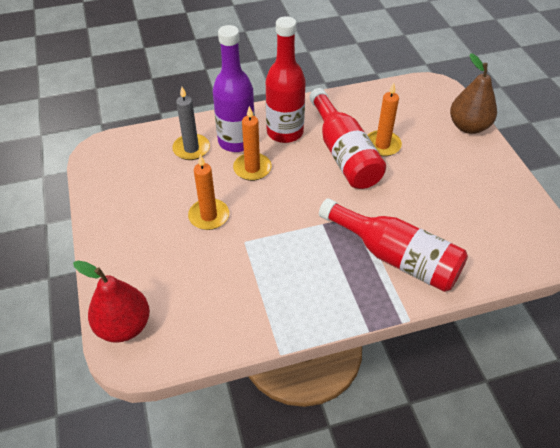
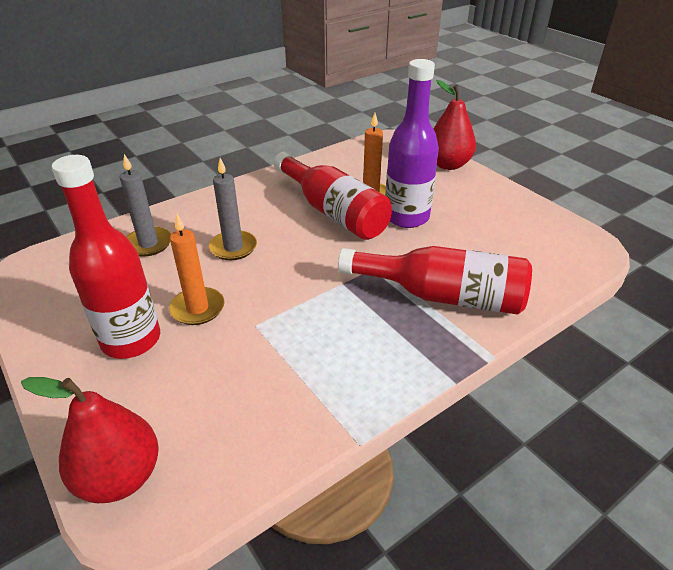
camera: 20 degrees left, 10 degrees down
(236, 141) = (203, 225): purple bottle -> purple bottle (406, 217)
(252, 168) = (233, 247): orange candle -> grey candle
(285, 132) = (257, 206): red bottle -> red bottle (131, 340)
(468, 127) = (448, 164): brown pear -> red pear

